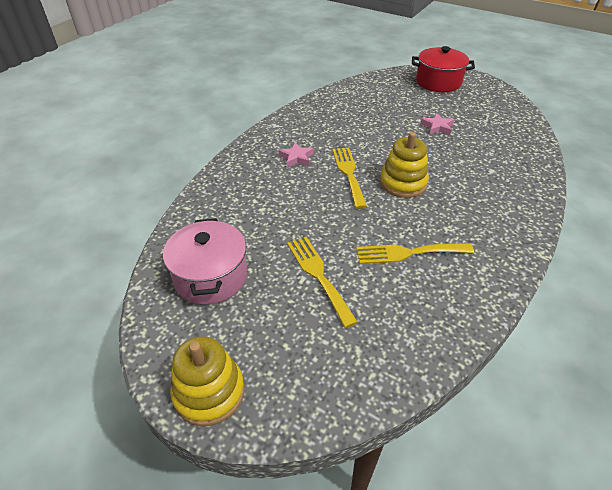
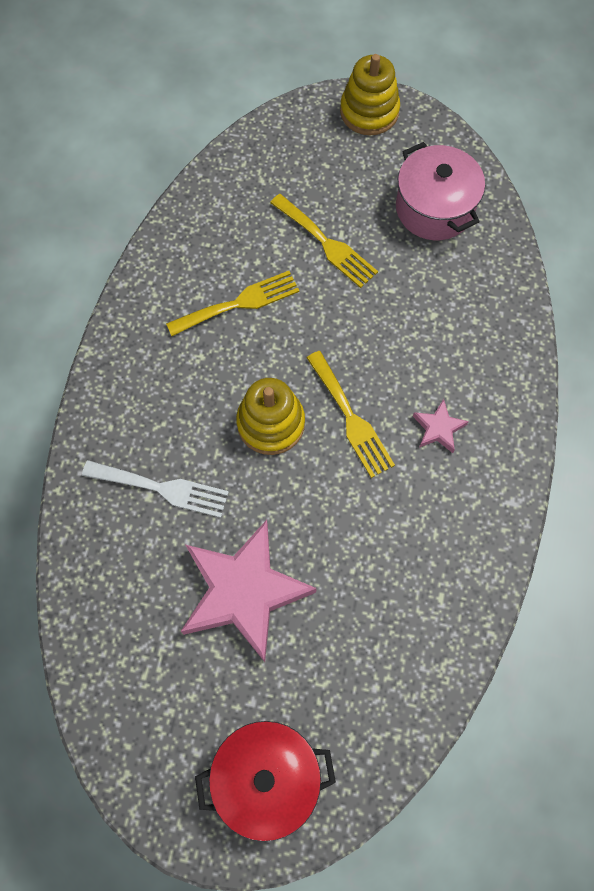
camera: 160 degrees right, 25 degrees up
(437, 127) = (244, 592): pink star -> pink star, size x2.34
(482, 171) = (162, 488): none -> white fork

